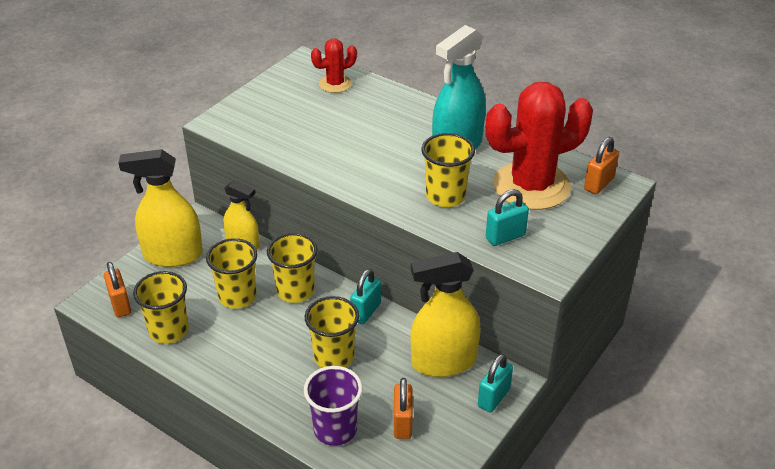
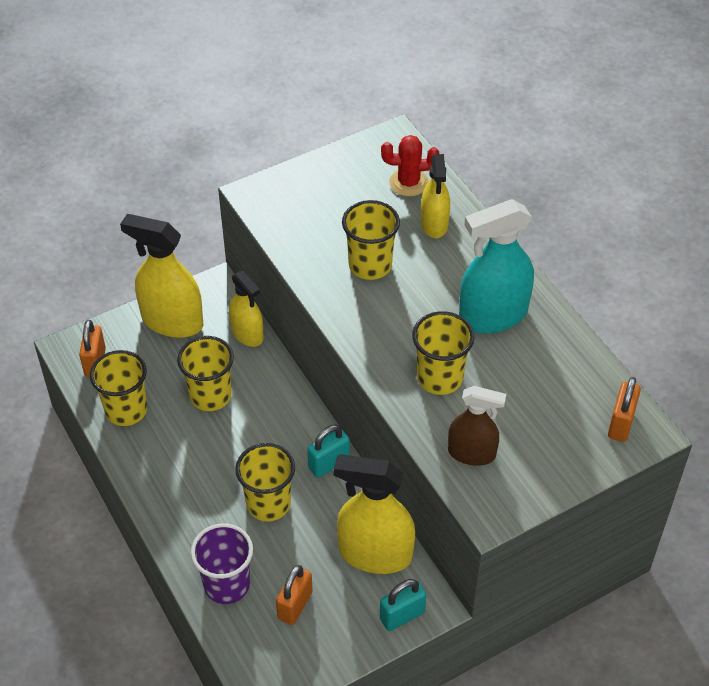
camera: 25 degrees right, 10 degrees up
(295, 291) = (271, 411): yellow cup -> yellow cup (370, 265)
(372, 103) = (434, 224): none -> yellow spray bottle
(505, 237) = (472, 453): turquoise padlock -> brown spray bottle
(531, 186) = (542, 399): red cactus -> none
(598, 184) = (621, 424): orange padlock -> orange padlock turned 45 degrees counterclockwise

